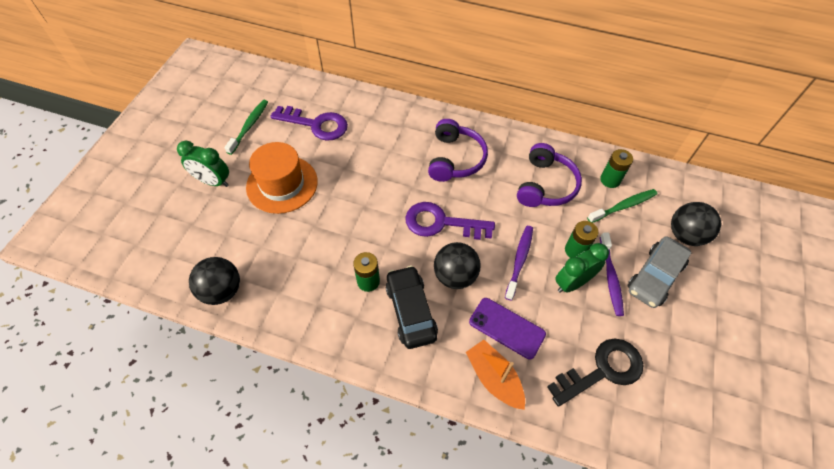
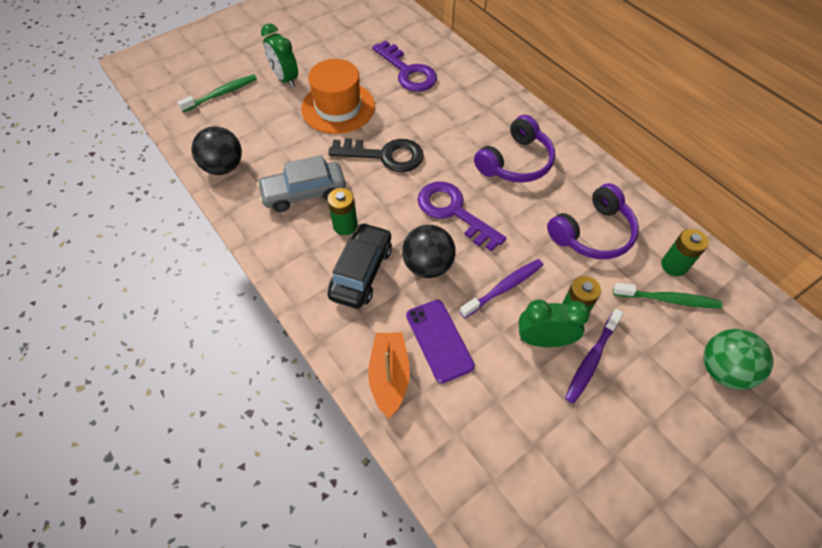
camera: 35 degrees right, 0 degrees up
(249, 126) = (349, 48): green toothbrush -> green toothbrush (221, 94)
(602, 370) = (505, 440): black key -> black key (385, 155)
(655, 277) = (645, 389): grey car -> grey car (304, 193)
(685, 235) = (722, 370): black ball -> green ball

